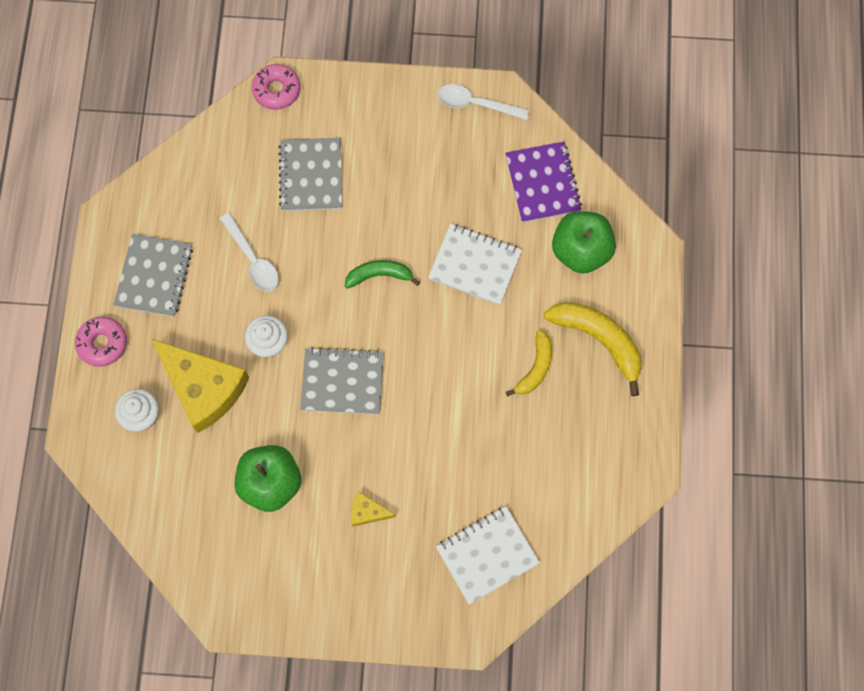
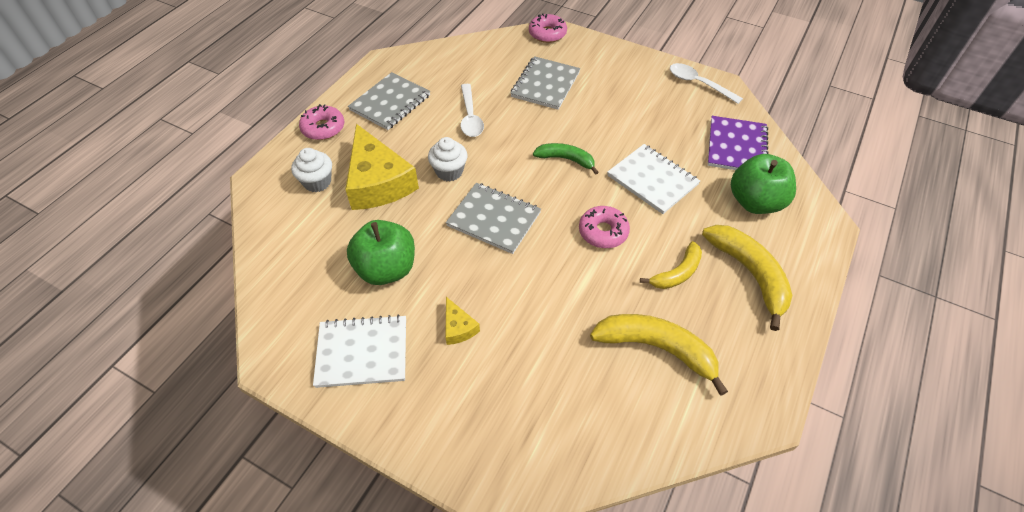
camera: 25 degrees right, 20 degrees down
(367, 512) = (458, 327): yellow cheese -> yellow cheese turned 150 degrees counterclockwise
(451, 351) = (603, 232): none -> pink donut
(487, 555) = (556, 417): white notebook -> white notebook (362, 352)
(544, 454) = (656, 348): none -> yellow banana

